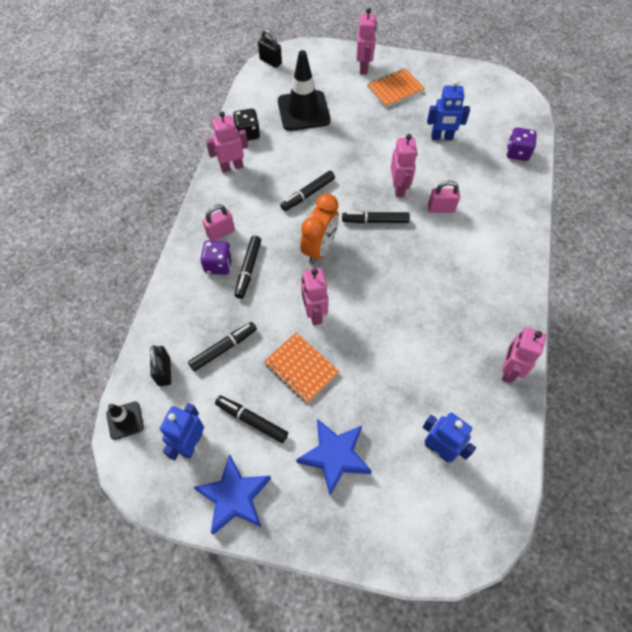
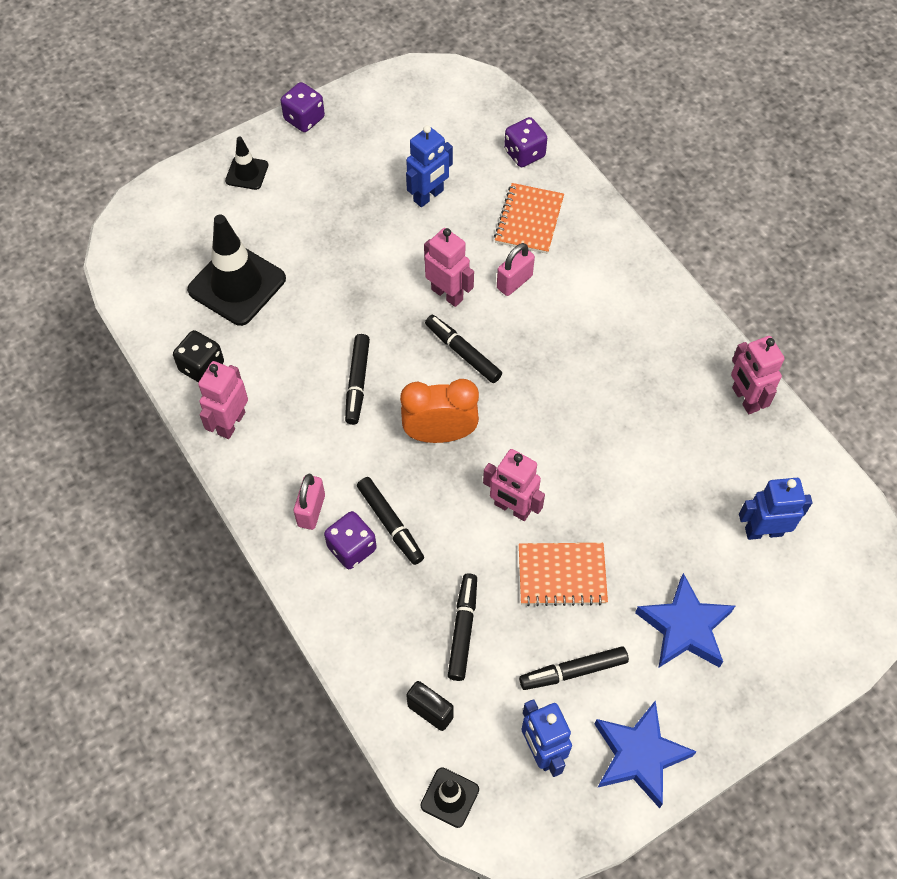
camera: 45 degrees left, 0 degrees up
(270, 61) = (120, 250): black padlock -> none
(319, 249) = (440, 434): orange clock -> orange clock turned 75 degrees counterclockwise
(364, 68) = (247, 173): pink robot -> black traffic cone
(375, 221) = (463, 352): black marker -> black marker turned 90 degrees clockwise
(395, 89) = (314, 174): orange notebook -> orange notebook (529, 220)
(418, 62) = (304, 119): none -> purple dice

